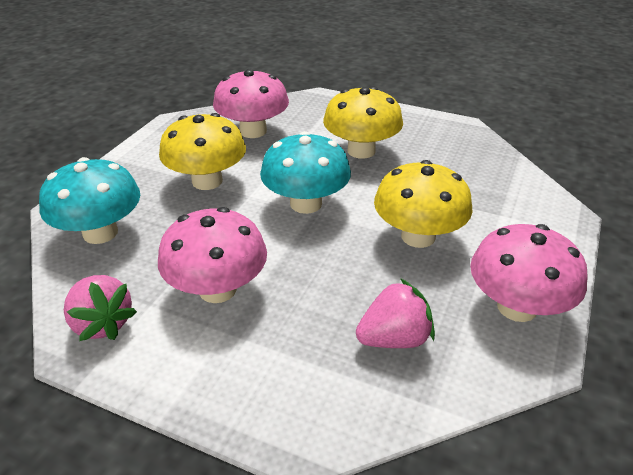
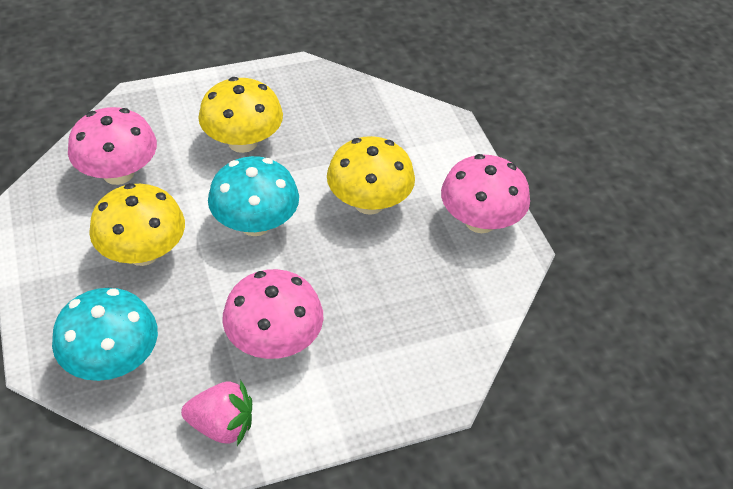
camera: 45 degrees left, 10 degrees up
(394, 338) = (430, 294): pink strawberry -> none

